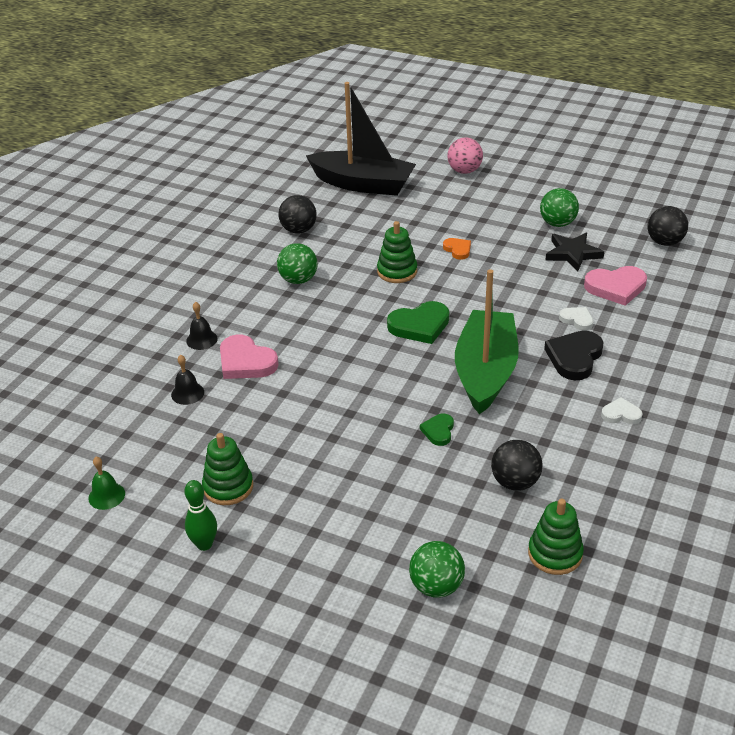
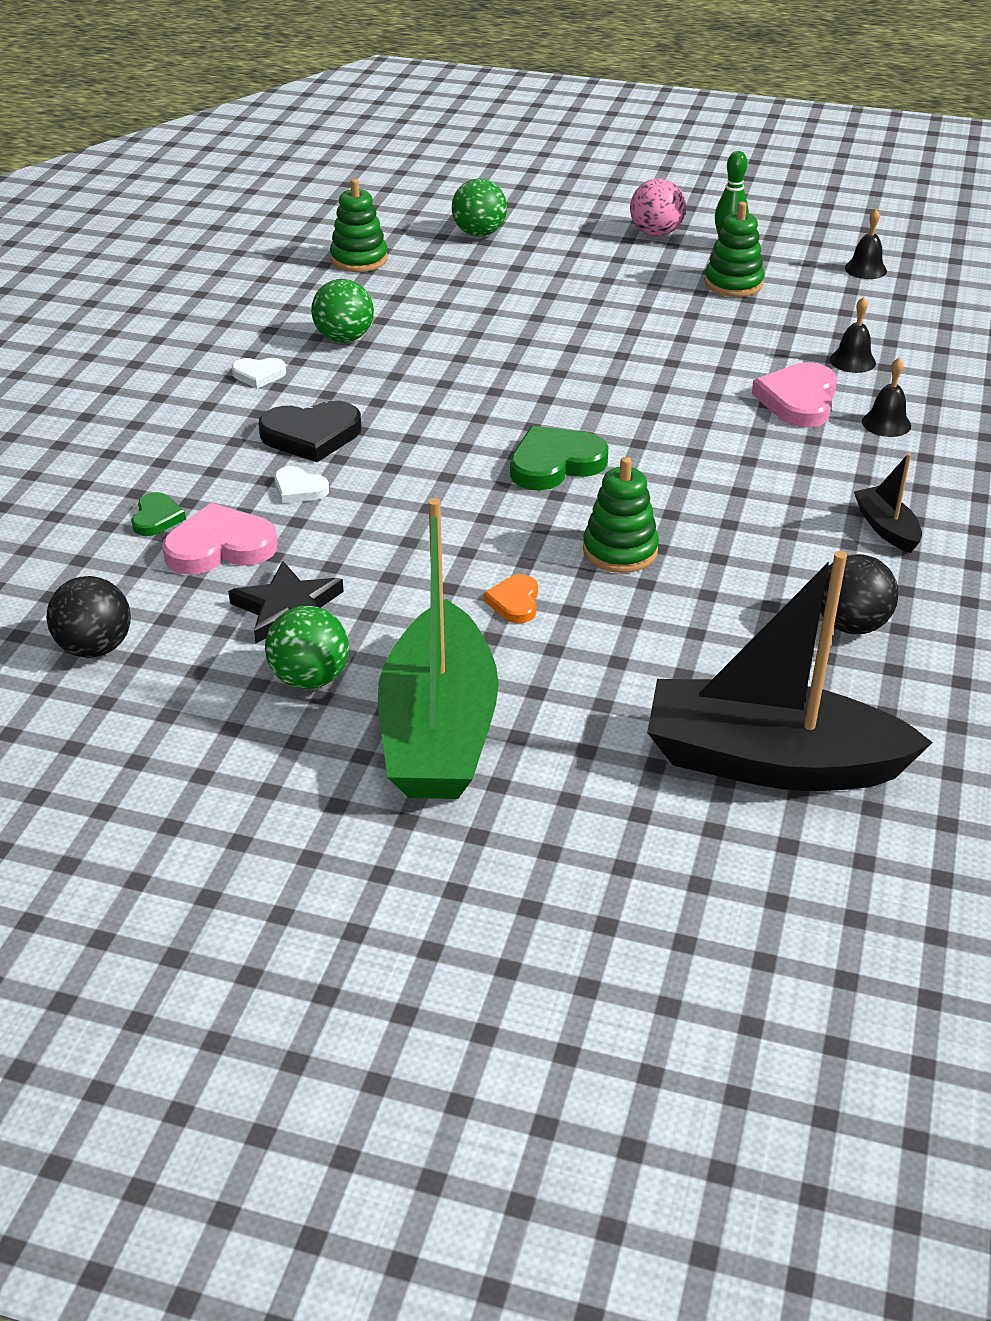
camera: 170 degrees right, 0 degrees up
(106, 496) = (865, 269): green bell -> black bell
(246, 362) = (798, 400): pink heart -> pink heart turned 105 degrees counterclockwise
(249, 274) = (886, 528): none -> black boat
(298, 280) = (791, 524): green ball -> green ball (344, 338)
(438, 431) = (500, 344): green heart -> green heart (157, 518)
(458, 250) = (514, 602): orange heart -> orange heart turned 45 degrees clockwise
(464, 171) = (531, 825): pink ball -> pink ball (656, 233)
(485, 372) = (444, 410): green boat -> green boat (439, 730)
(515, 482) = (401, 306): black ball -> none
(574, 357) = (311, 435): black heart -> black heart turned 60 degrees clockwise

